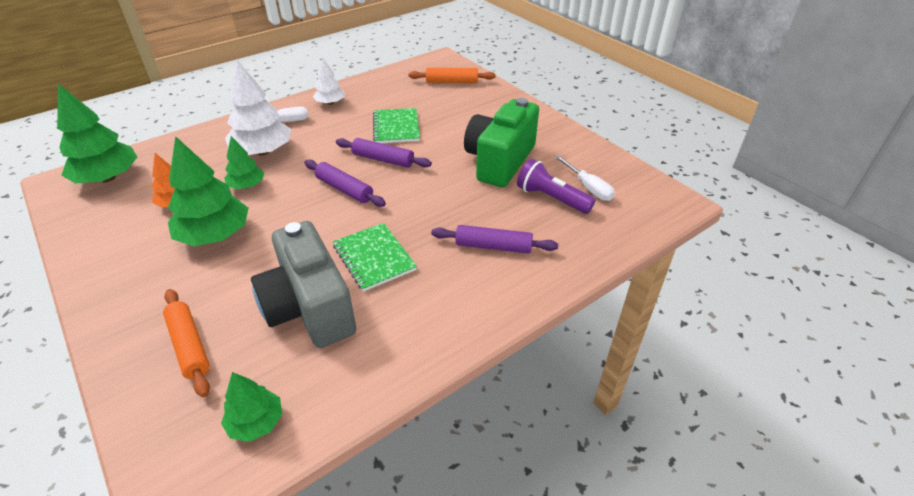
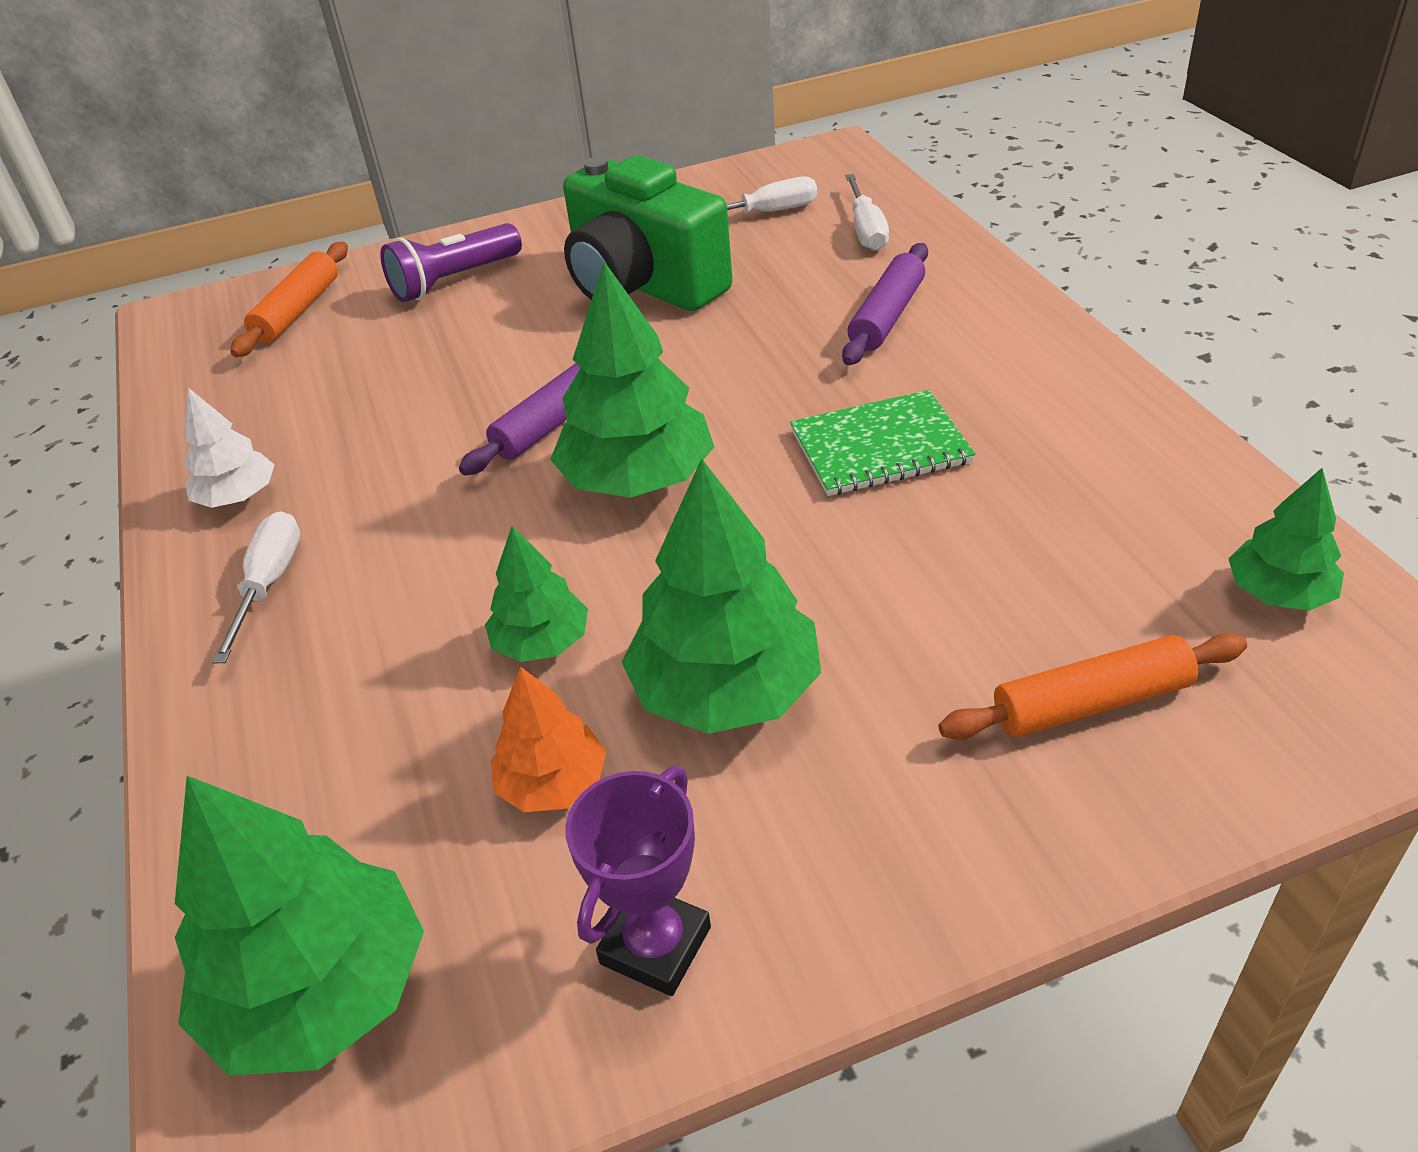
camera: 70 degrees left, 0 degrees up
(102, 239) = (656, 945): none -> purple trophy
(263, 151) = (396, 619): white tree -> none
(309, 308) = (1004, 531): grey camera -> none
(344, 189) = (638, 480): purple rolling pin -> green tree
(396, 127) = (435, 398): green notebook -> none
(551, 198) = (779, 248): purple flashlight -> purple flashlight (453, 281)
(585, 227) = (866, 230): none -> white screwdriver

